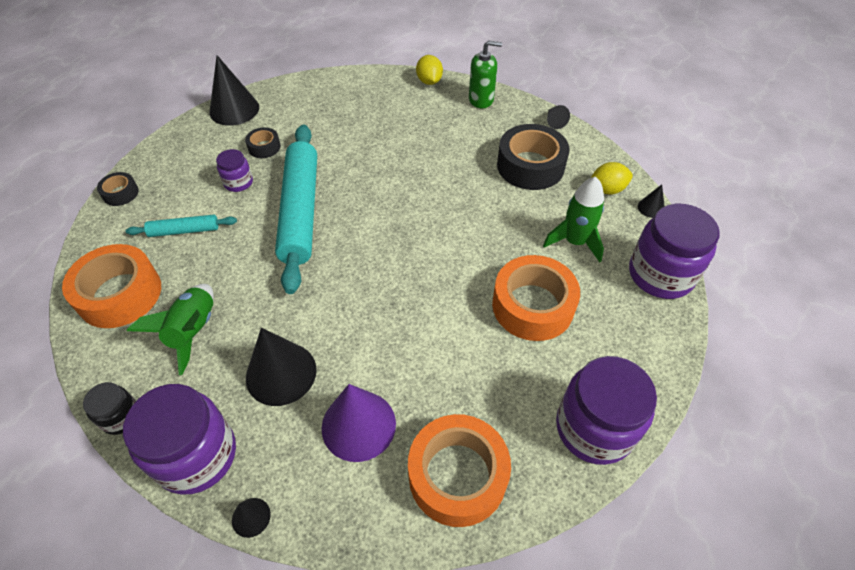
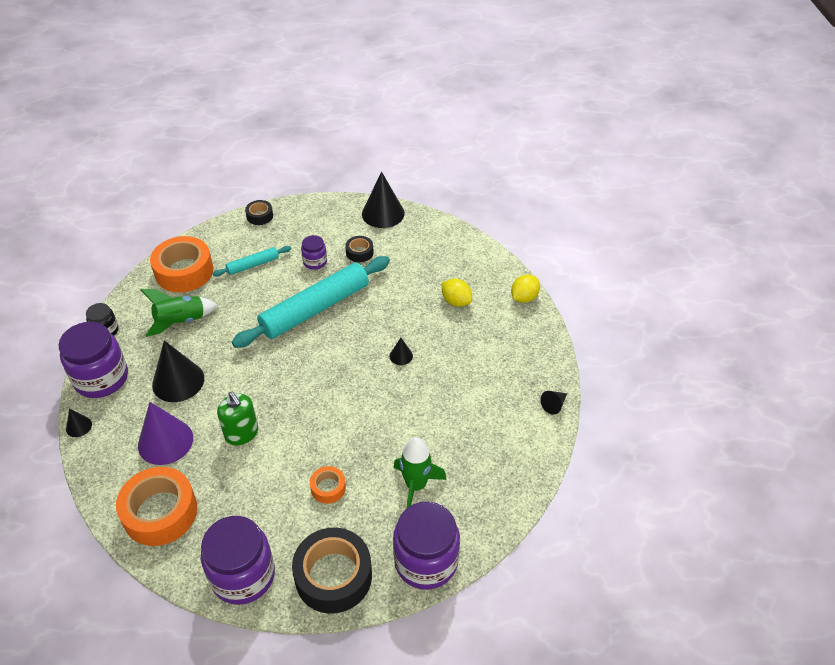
camera: 55 degrees right, 5 degrees down
(184, 231) = (253, 265): turquoise rolling pin -> turquoise rolling pin turned 75 degrees counterclockwise
(481, 99) = (534, 342): green soap dispenser -> green soap dispenser (241, 433)
(530, 166) = (480, 415): black tape -> black tape (333, 576)
(532, 306) = (328, 488): orange tape -> orange tape, size x0.49
(607, 189) = (498, 481): yellow lemon -> yellow lemon (456, 301)
(651, 208) = (502, 523): black cone -> black cone (401, 356)

